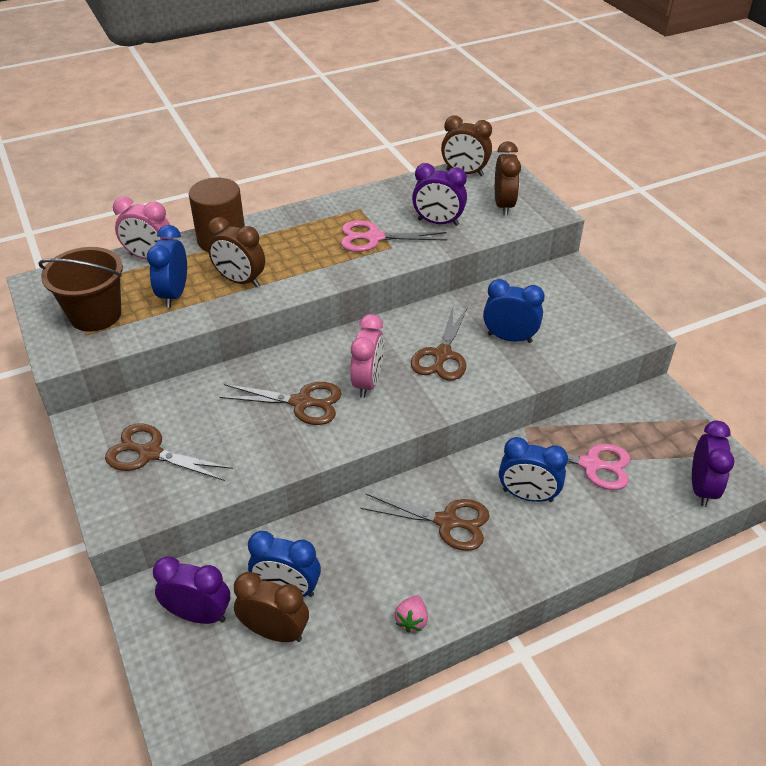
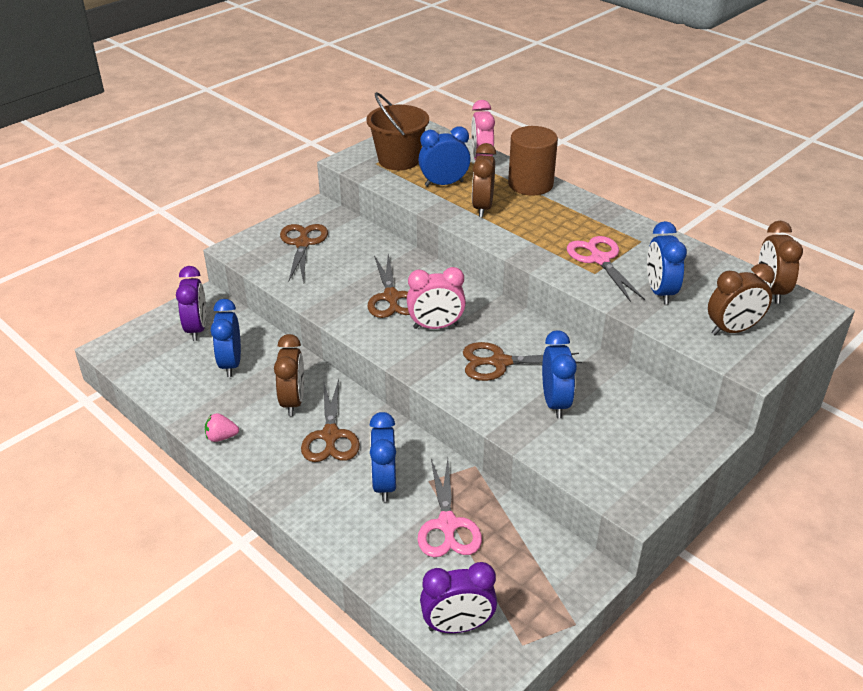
camera: 70 degrees right, 5 degrees down
(275, 632) = (192, 368): brown clock -> brown clock (293, 401)
(438, 222) = (660, 292): purple clock -> blue clock

